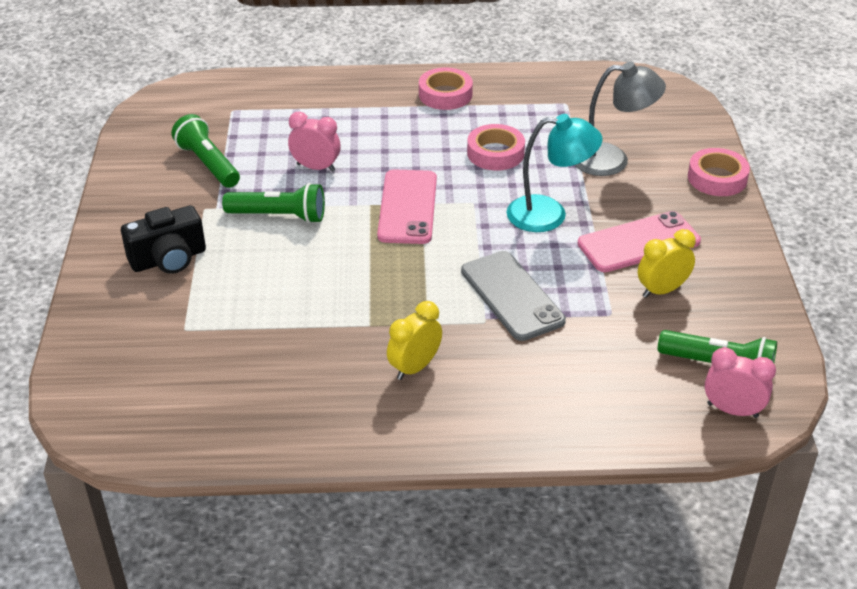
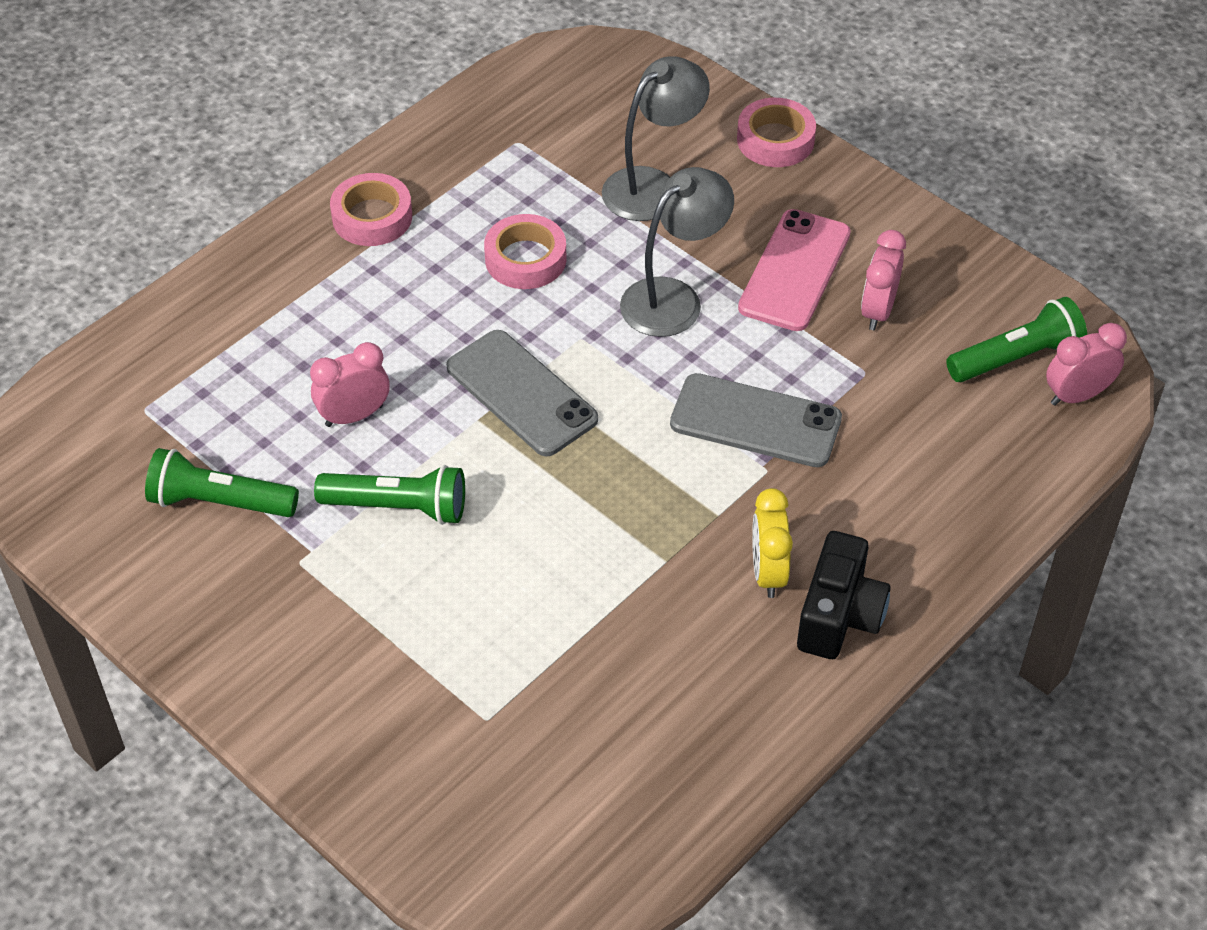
camera: 45 degrees left, 10 degrees up
(169, 259) = (349, 654): black camera -> black camera (839, 615)
(279, 216) = (398, 507): green flashlight -> green flashlight turned 45 degrees clockwise
(407, 207) = (521, 393): pink phone -> grey phone
(549, 214) = (673, 298): turquoise lamp -> grey lamp
(662, 290) = (878, 311): yellow clock -> pink clock

